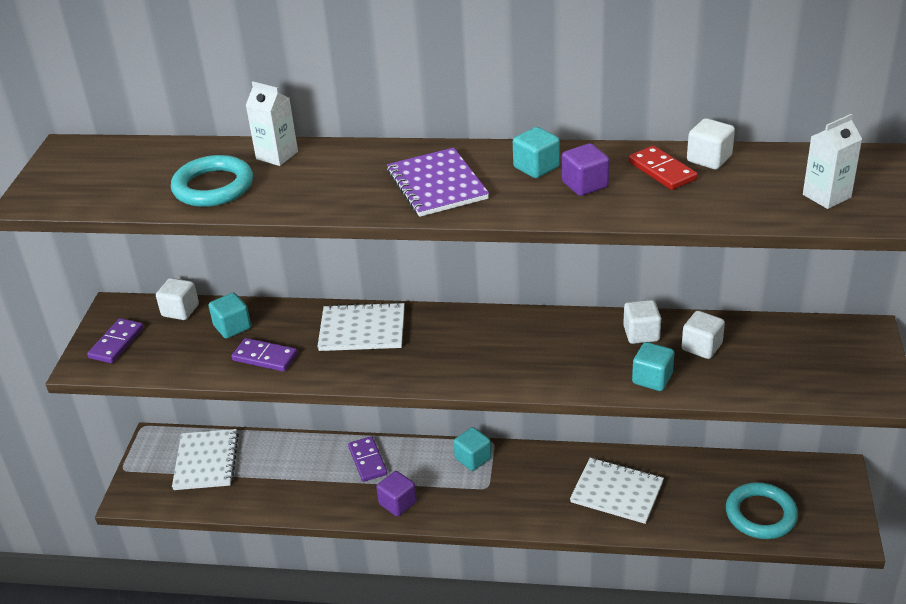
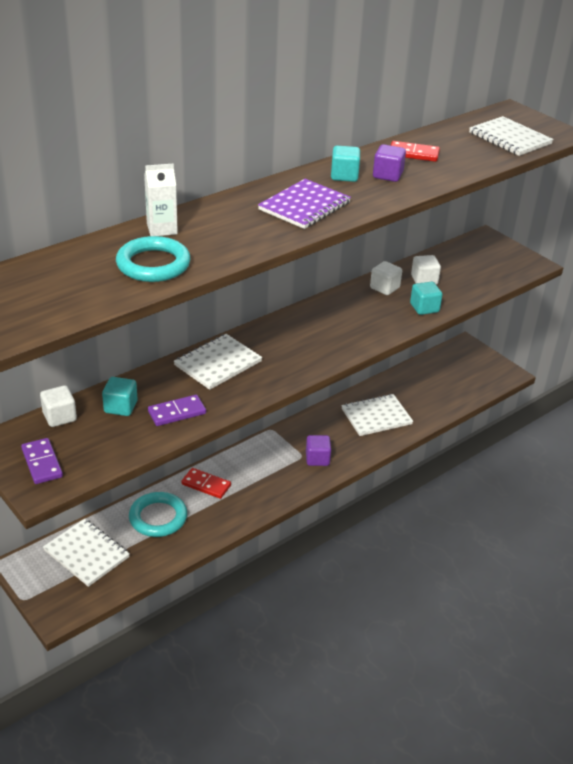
camera: 50 degrees left, 0 degrees up
(367, 461) = (206, 485): purple domino -> red domino
(397, 503) = (260, 497): purple cube -> purple cube (317, 459)
(437, 185) = (304, 206): purple notebook -> purple notebook turned 75 degrees counterclockwise
(473, 458) = (272, 445): turquoise cube -> none
(709, 159) = (425, 140): white cube -> none
(761, 514) = (458, 386): turquoise ring -> turquoise ring (158, 517)
(826, 196) = (510, 138): white carton -> white notebook

